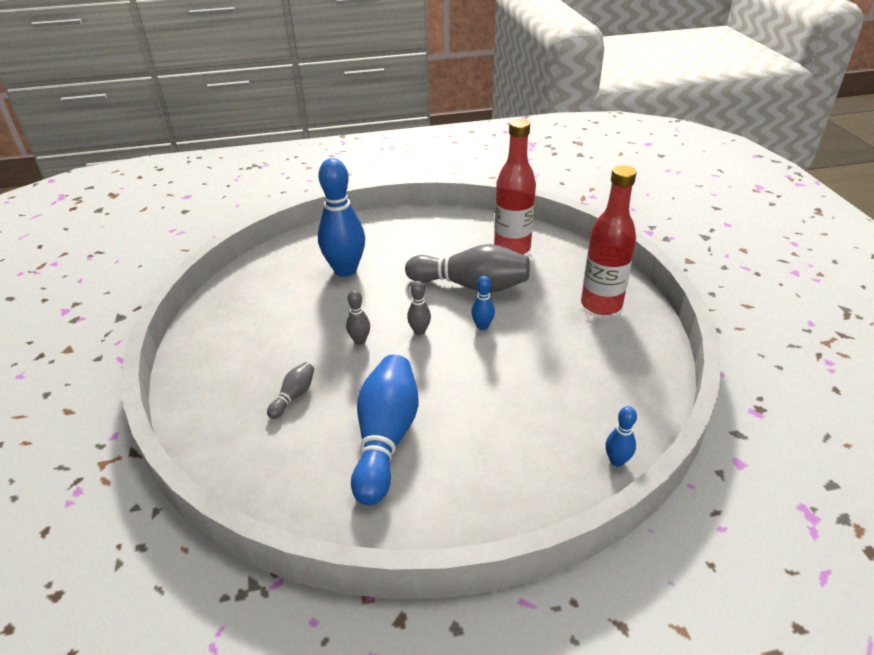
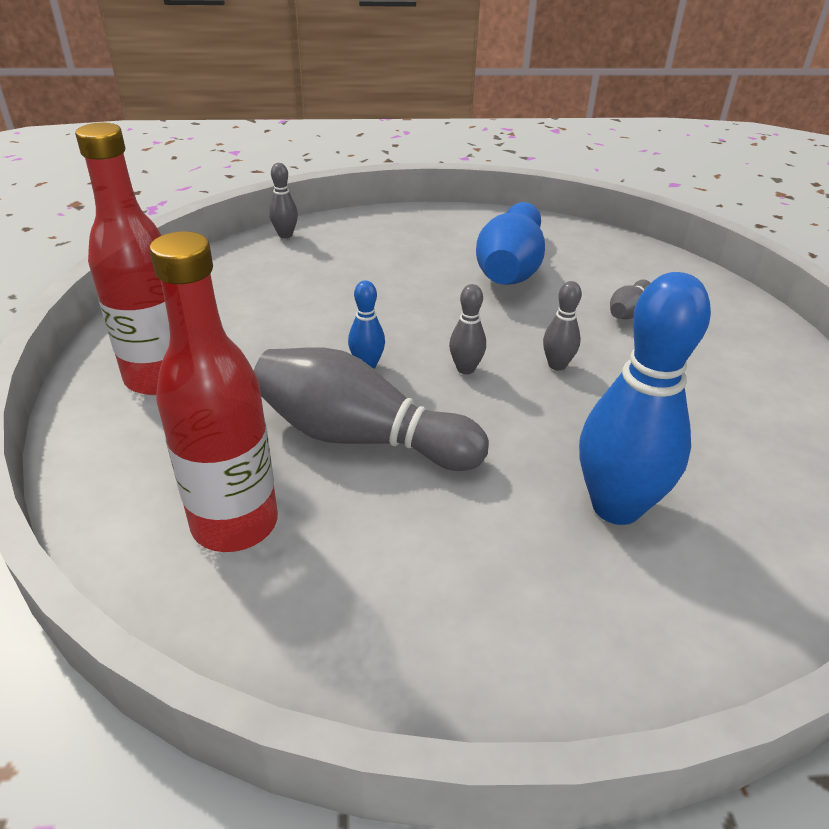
camera: 175 degrees left, 0 degrees up
(617, 461) = (285, 235): blue bowling pin -> grey bowling pin

